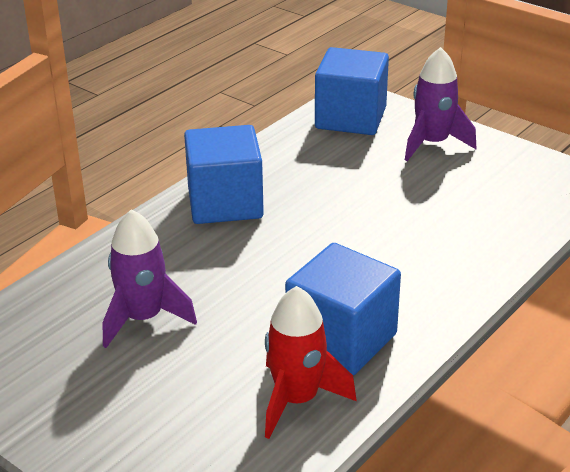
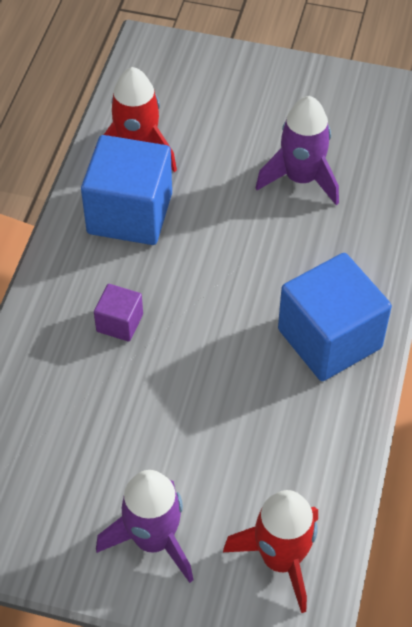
camera: 155 degrees right, 20 degrees up
(350, 118) = (281, 559): blue cube -> red rocket
(398, 258) = (119, 323): none -> purple cube

